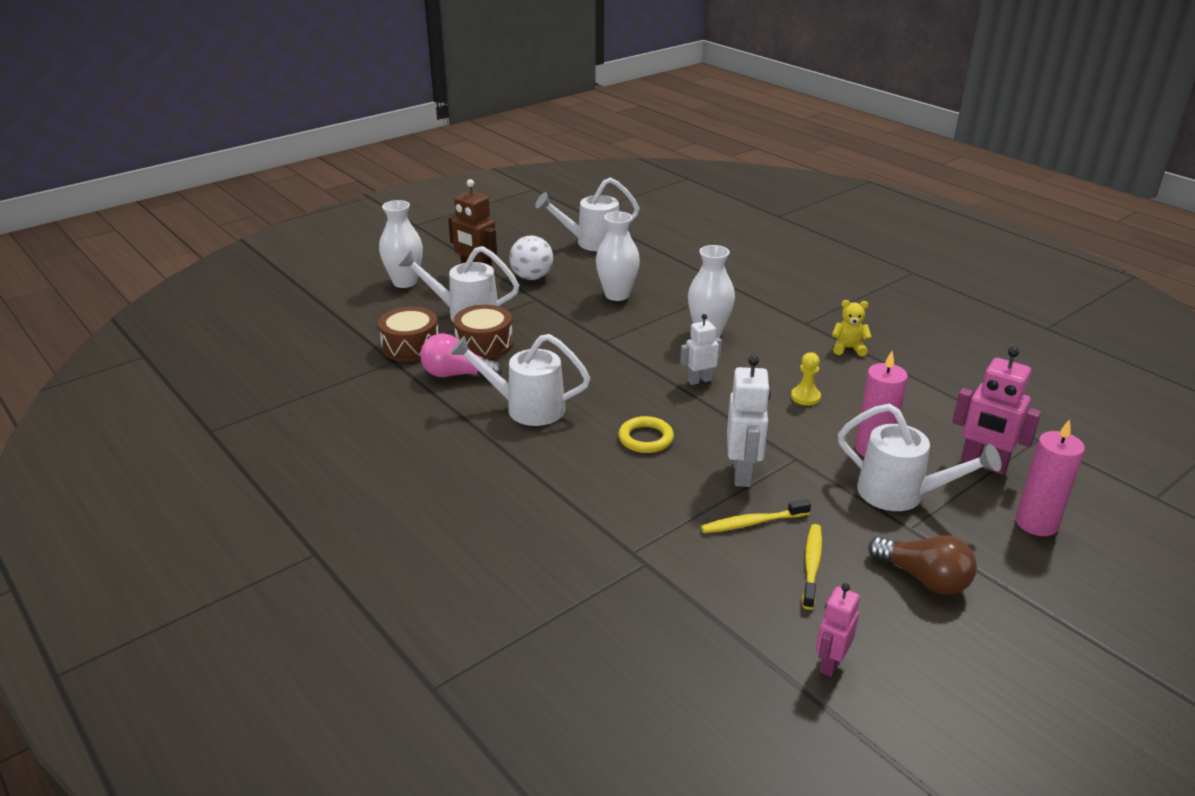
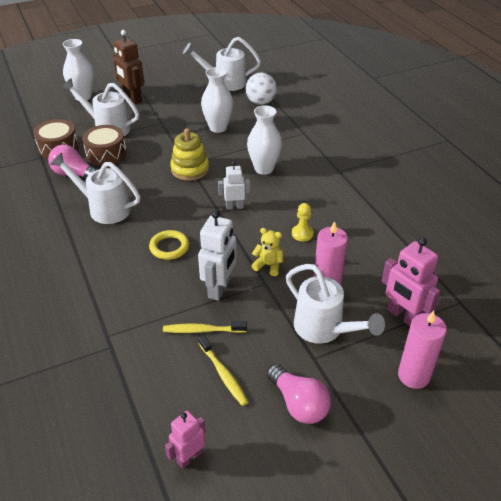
camera: 15 degrees right, 10 degrees up
(532, 277) = (168, 105): white ball -> white ball (260, 102)
(612, 347) = (190, 169): none -> yellow stacking toy
(811, 565) = (223, 374): yellow toothbrush -> yellow toothbrush turned 120 degrees clockwise
(848, 348) = (359, 198): yellow teddy bear -> yellow teddy bear (268, 265)
(924, 578) = (298, 404): brown light bulb -> pink light bulb

